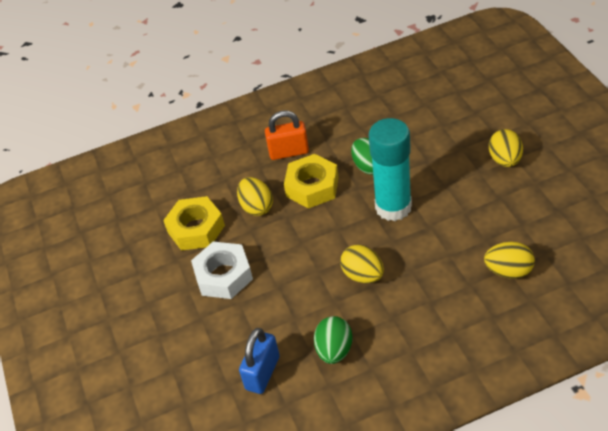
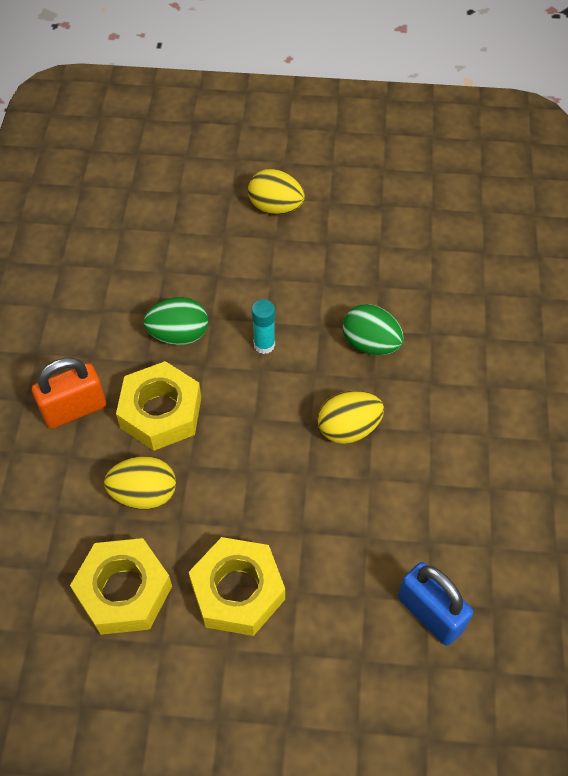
camera: 70 degrees left, 10 degrees up
(223, 275) = (237, 591): white nut -> yellow nut
(289, 152) = (74, 409): orange padlock -> orange padlock turned 45 degrees clockwise
(334, 350) = (442, 514): green egg -> green egg (370, 344)
(393, 207) = (264, 345): turquoise glue stick -> turquoise glue stick, size x0.42
(508, 271) = (435, 290): yellow egg -> none

